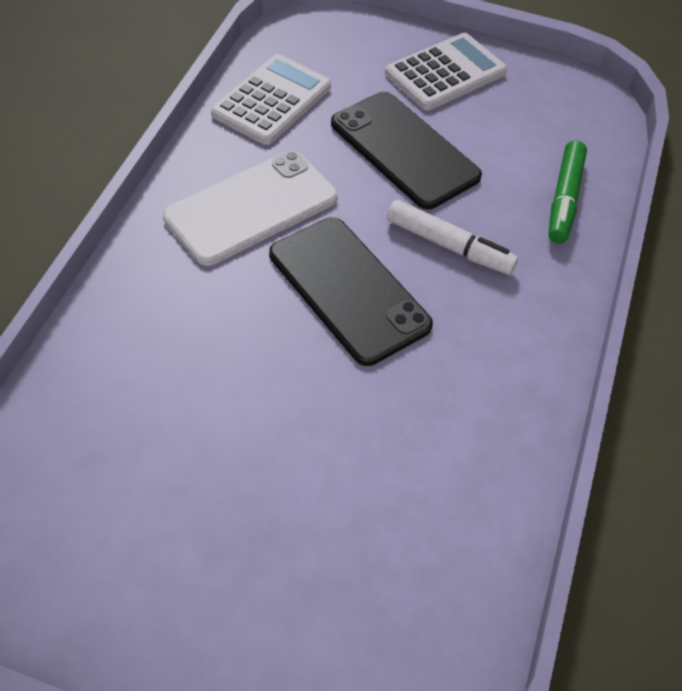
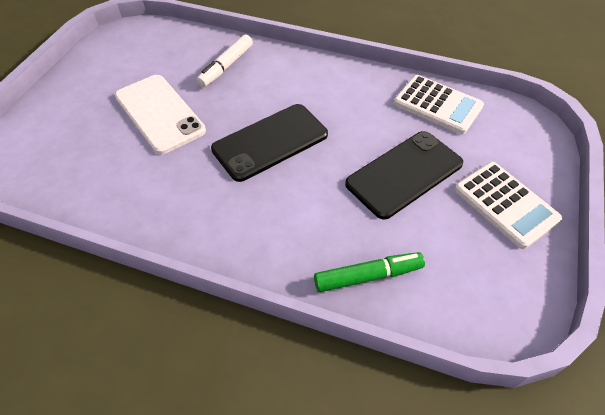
camera: 95 degrees right, 0 degrees up
(251, 208) = (335, 99): white phone -> white phone (159, 113)
(449, 246) = (310, 195): white marker -> white marker (226, 66)
(564, 199) = (368, 276): green marker -> green marker turned 150 degrees clockwise

